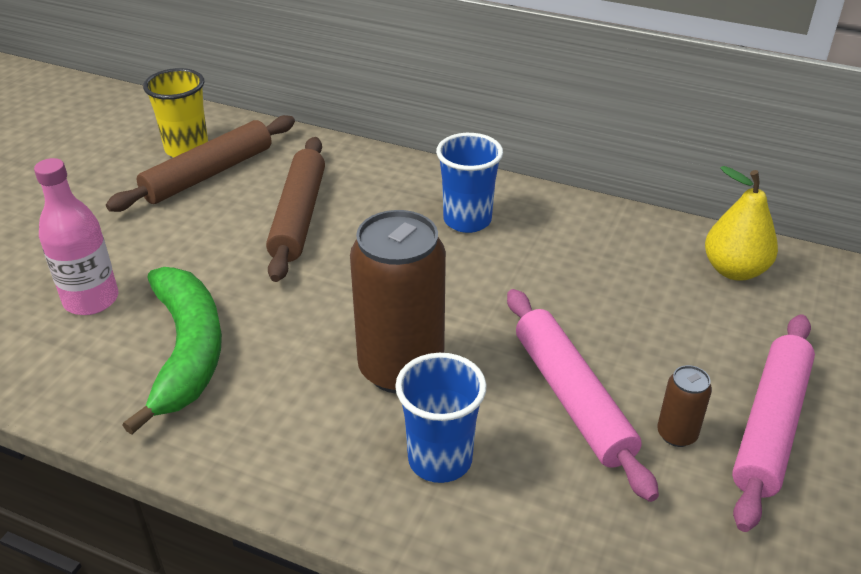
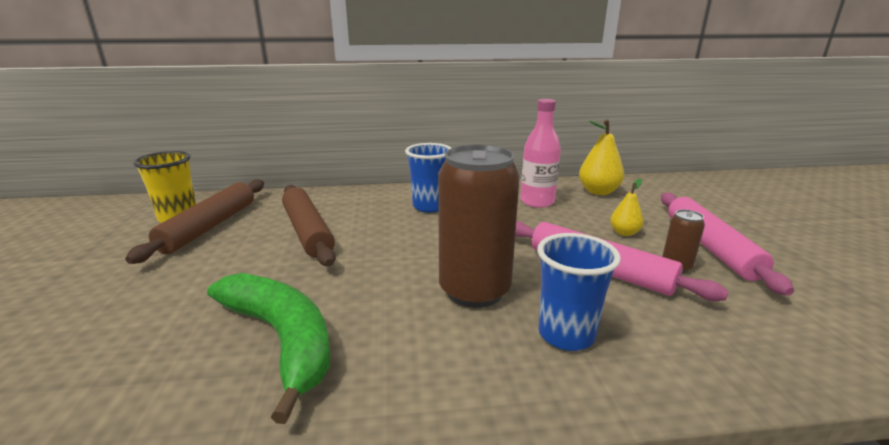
camera: 30 degrees left, 15 degrees down
(91, 300) = (147, 334): pink bottle -> pink bottle (537, 202)
(677, 357) = (624, 233): none -> yellow pear

